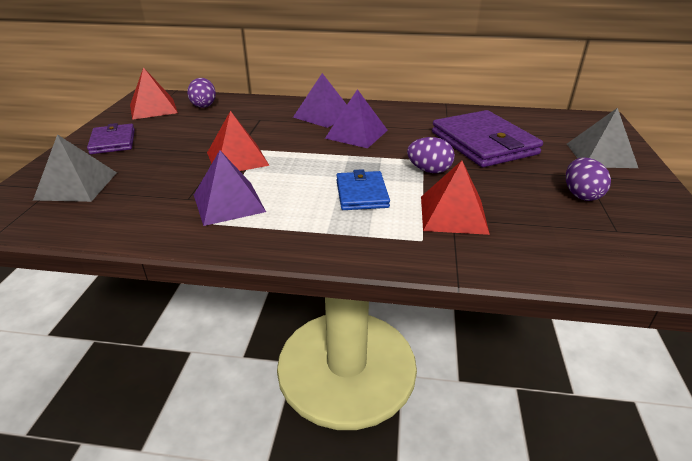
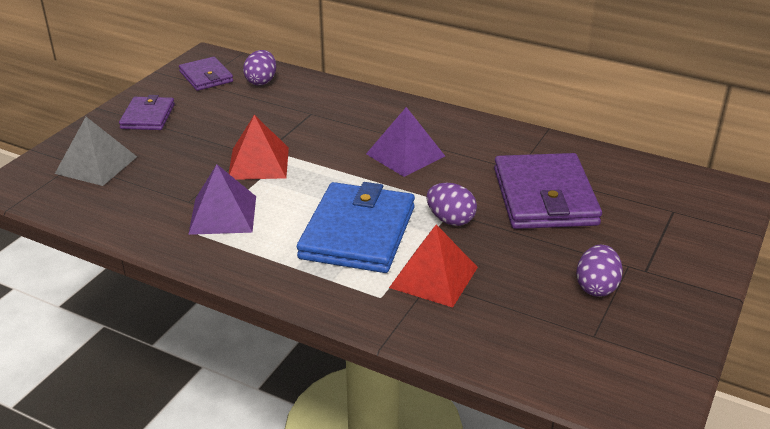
camera: 20 degrees right, 0 degrees up
(153, 108) = (206, 77): red pyramid -> purple wallet
(323, 115) = (385, 120): purple pyramid -> none
(361, 194) = (357, 233): blue wallet -> blue wallet, size x1.79
(600, 155) = (675, 243): grey pyramid -> none

